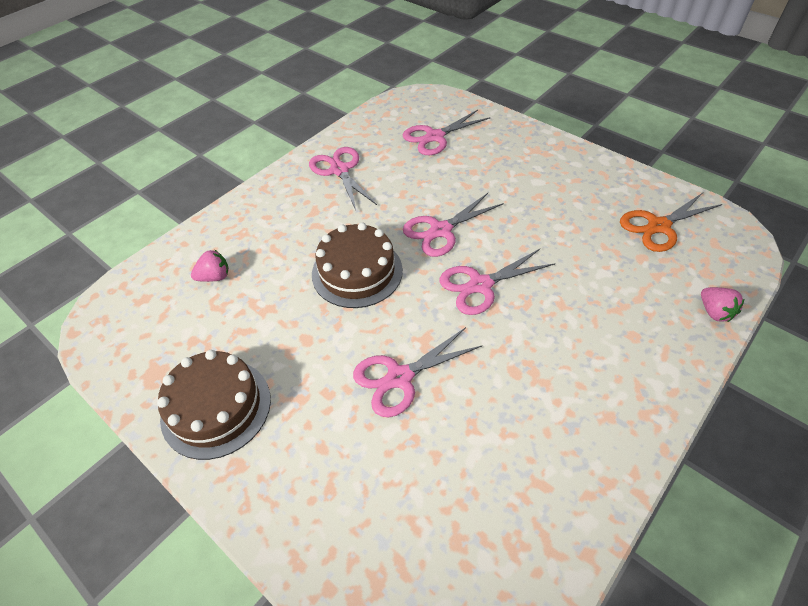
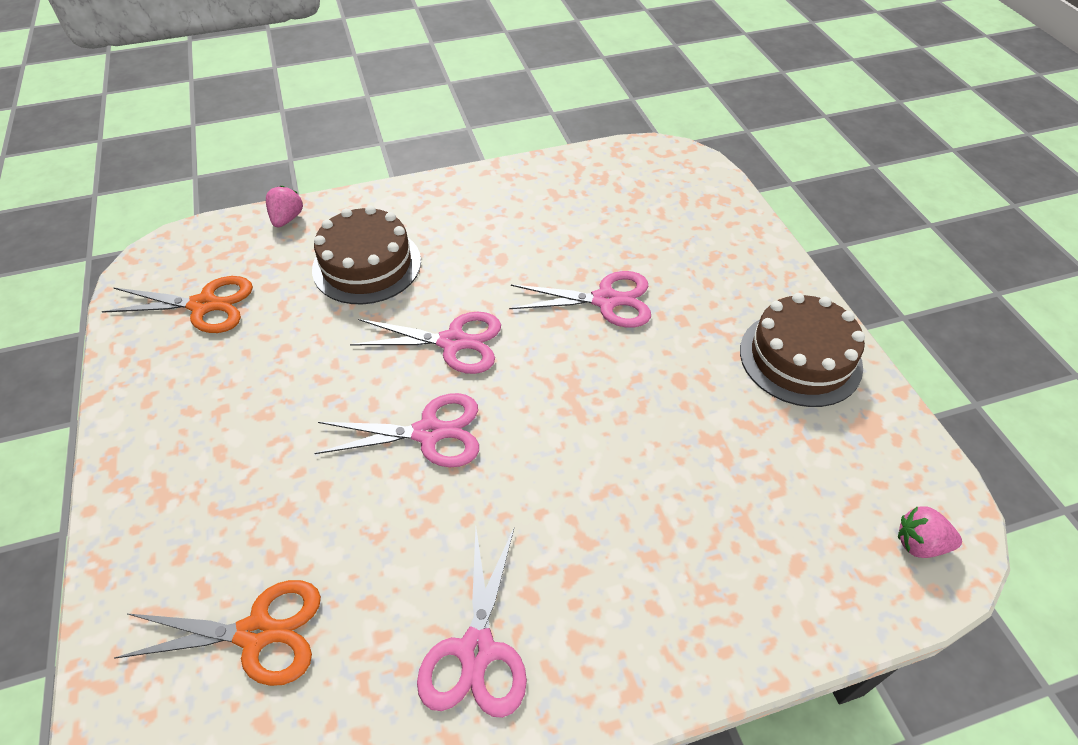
camera: 150 degrees left, 0 degrees up
(215, 277) = (769, 527): pink strawberry -> pink strawberry (919, 543)
(357, 272) = (575, 431): brown cake -> brown cake (367, 265)
(434, 137) = (257, 632): pink scissors -> orange scissors

